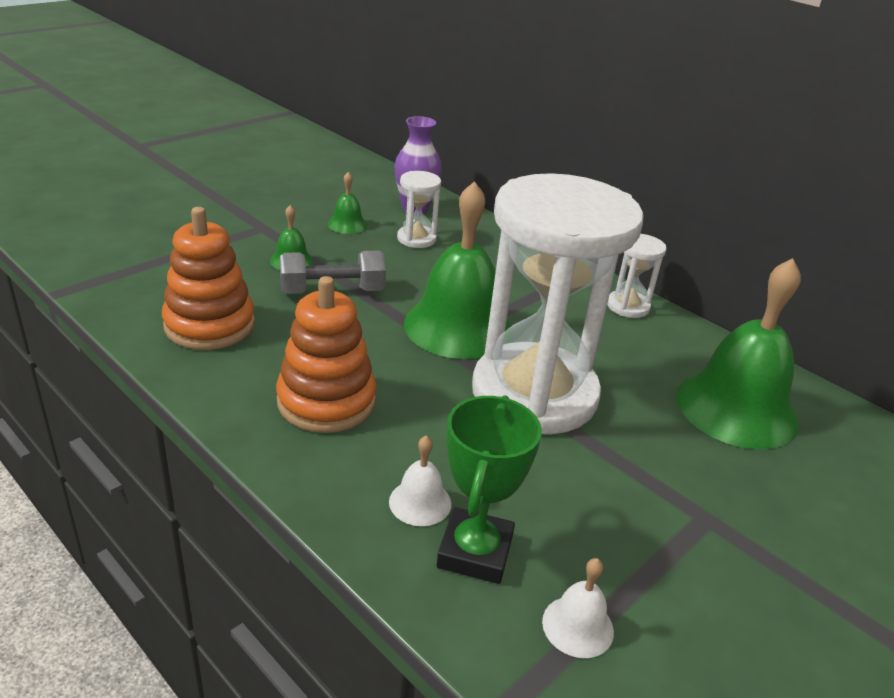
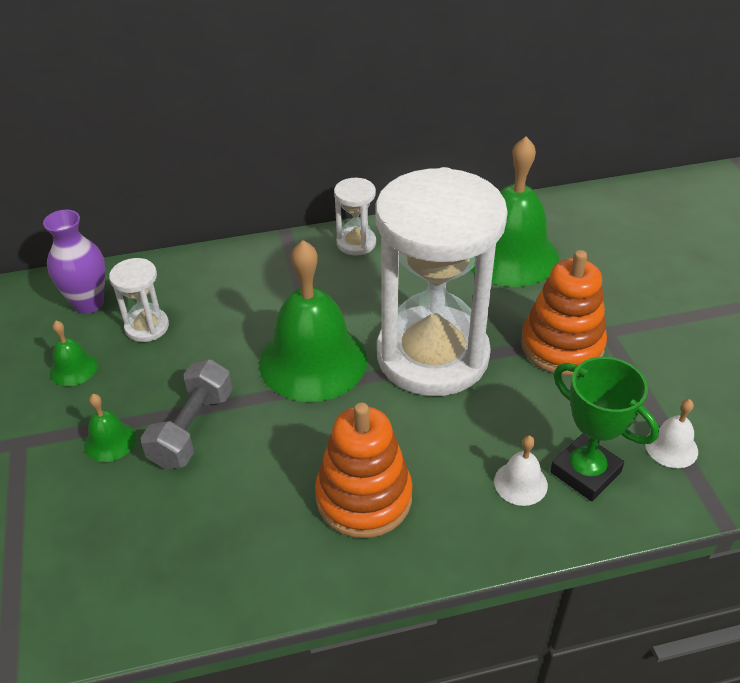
camera: 55 degrees left, 10 degrees up
(210, 325) = (182, 552): orange stacking toy -> orange stacking toy (562, 345)

